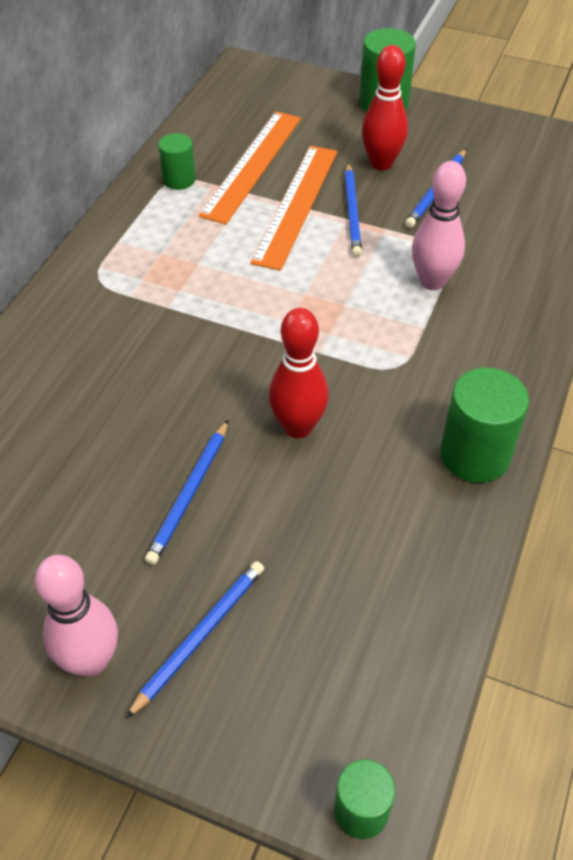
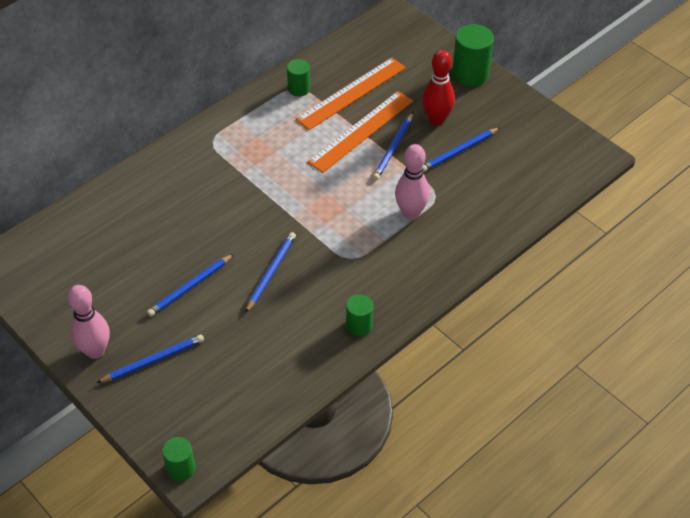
camera: 25 degrees right, 0 degrees up
(298, 427) = (271, 272): red bowling pin -> blue pencil
(475, 455) = (359, 325): green cylinder -> green cylinder, size x0.60

